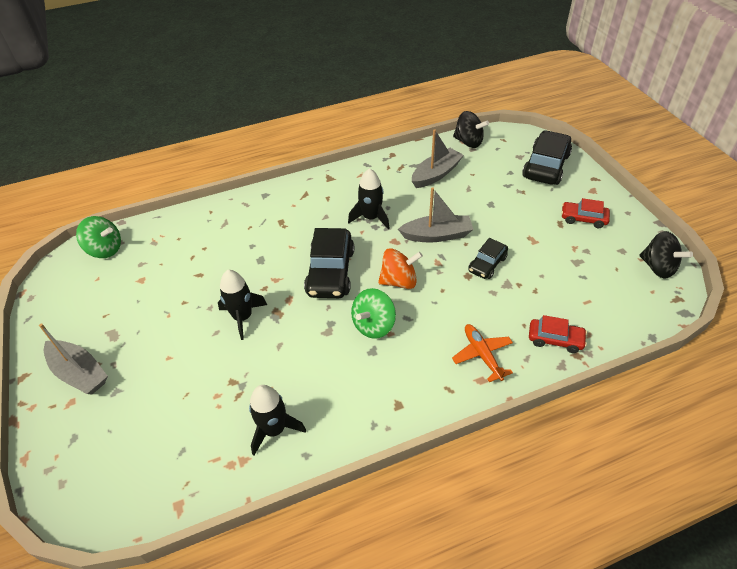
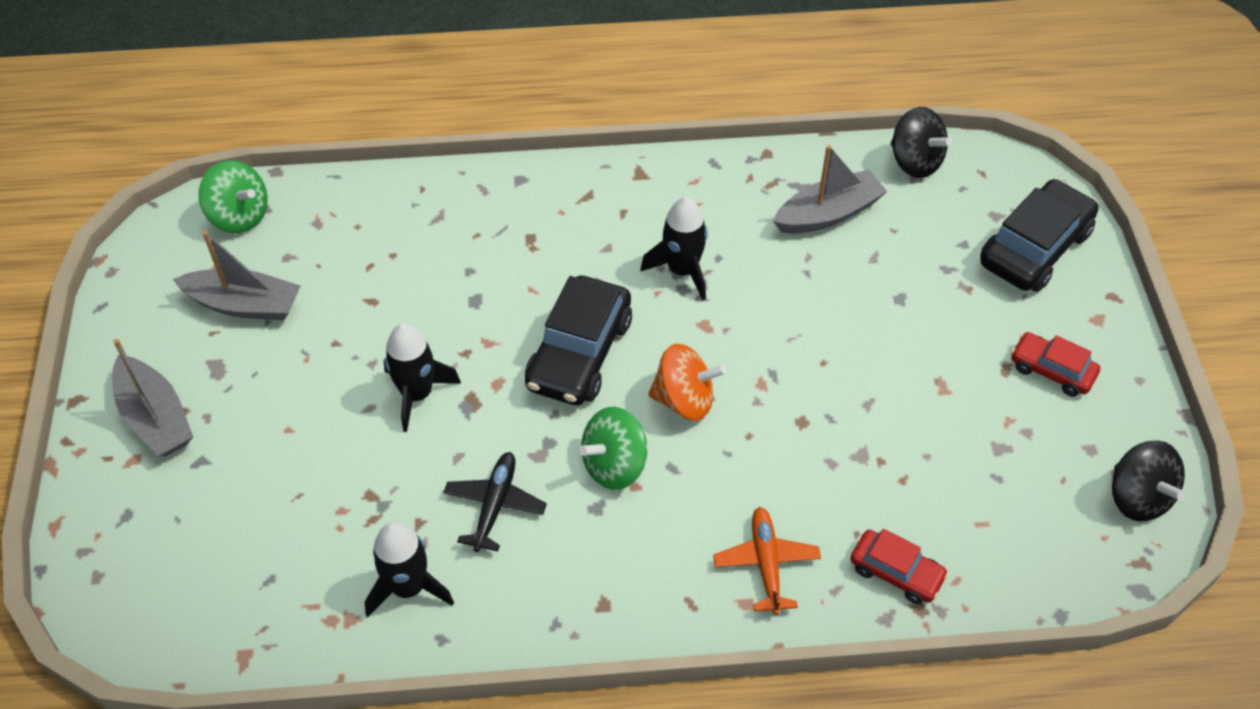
camera: 15 degrees right, 5 degrees up
(311, 366) = (495, 506): none -> black plane
(437, 235) = (781, 333): grey boat -> grey boat (244, 305)
(487, 264) = (843, 410): black car -> none

